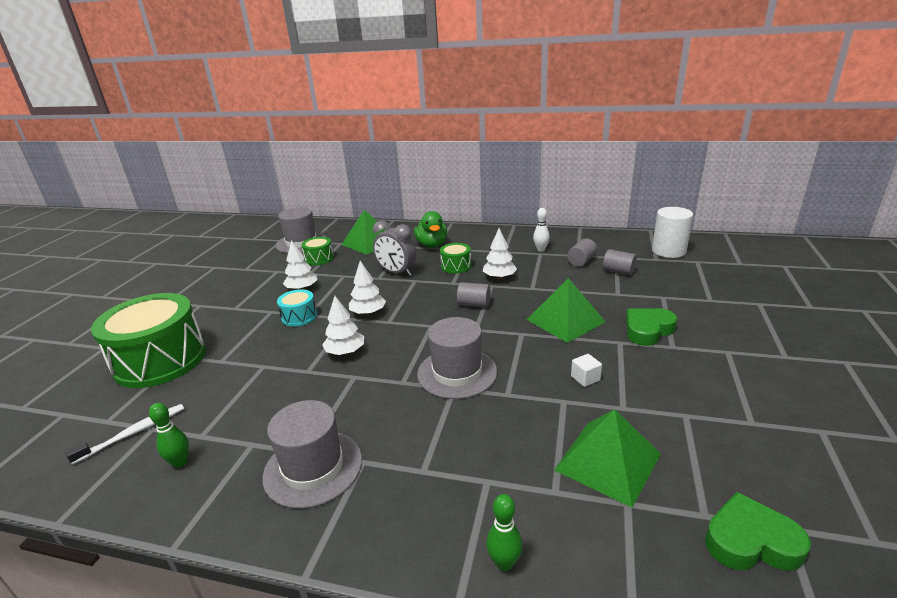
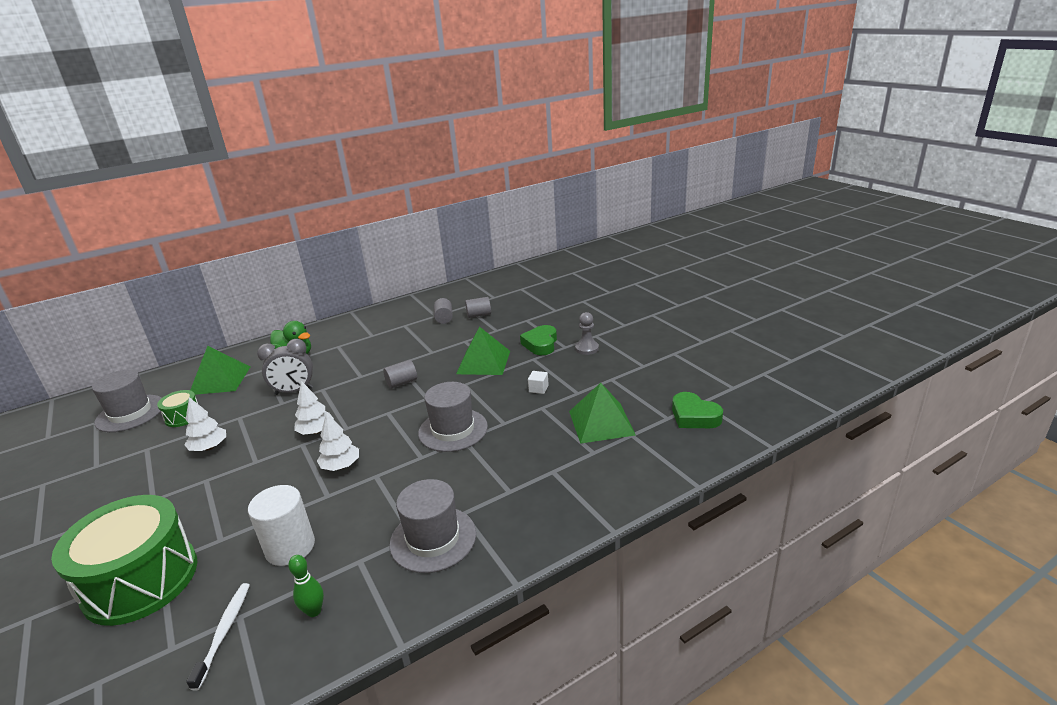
camera: 45 degrees left, 0 degrees up
(299, 317) = (248, 468): turquoise drum -> none
(456, 266) = (345, 363): green drum -> none
(499, 277) = (395, 355): white tree -> none
(504, 563) = (609, 497): green bowling pin -> none
(541, 249) = (401, 322): white bowling pin -> none
(668, 251) = (495, 288): white cylinder -> white cylinder (290, 547)
(697, 361) = (587, 348): none -> grey pawn
(750, 541) = (694, 416): green heart -> green heart turned 90 degrees counterclockwise

